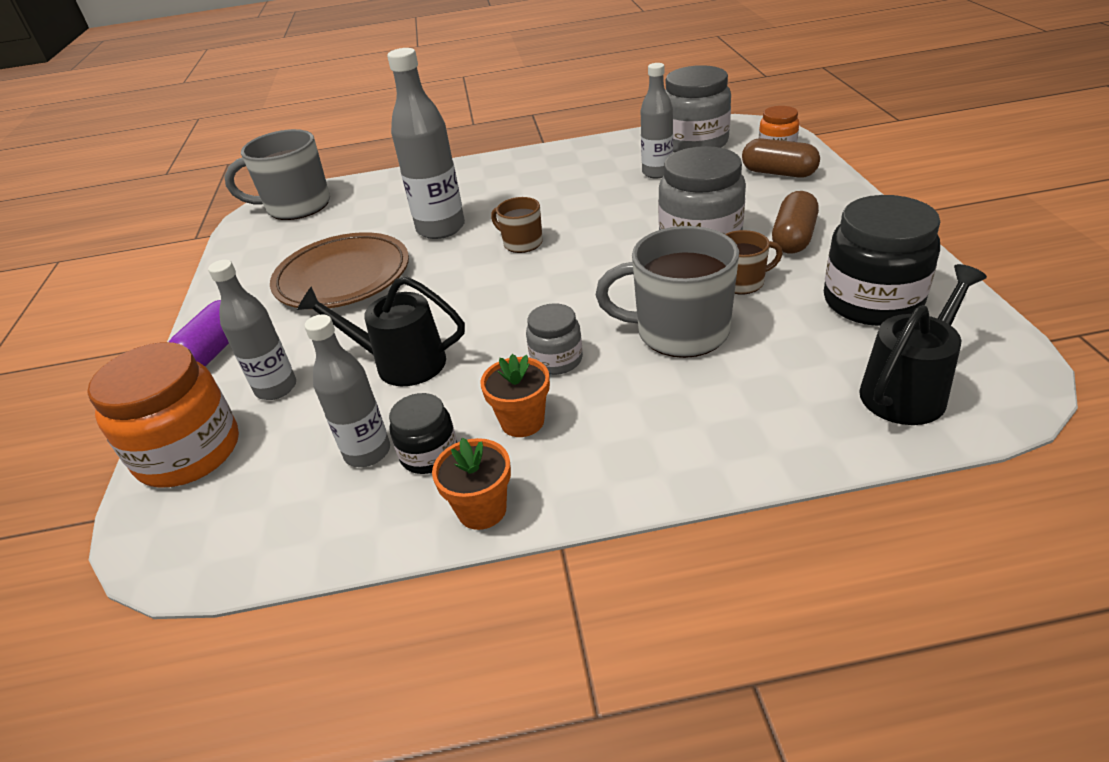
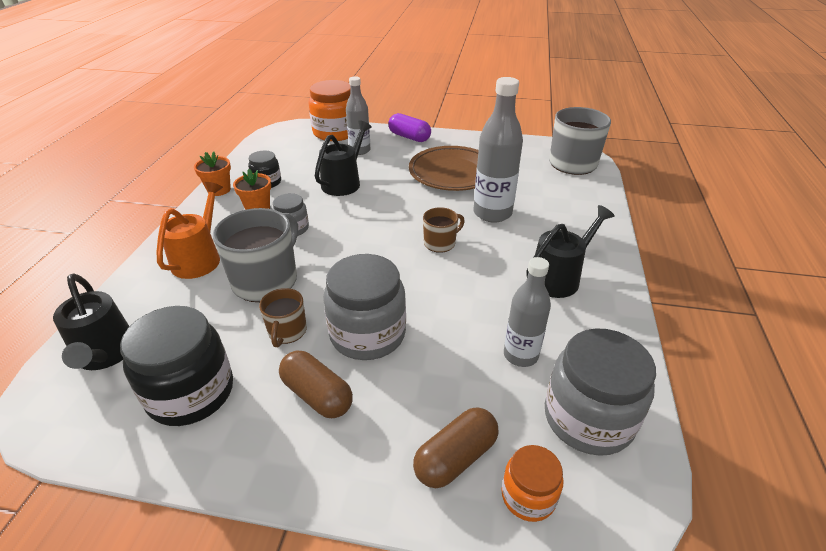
camera: 105 degrees right, 0 degrees up
(367, 452) = (287, 168): grey bottle -> none
(540, 176) = (559, 277): none -> black watering can
(685, 415) = (200, 258): none -> orange watering can

